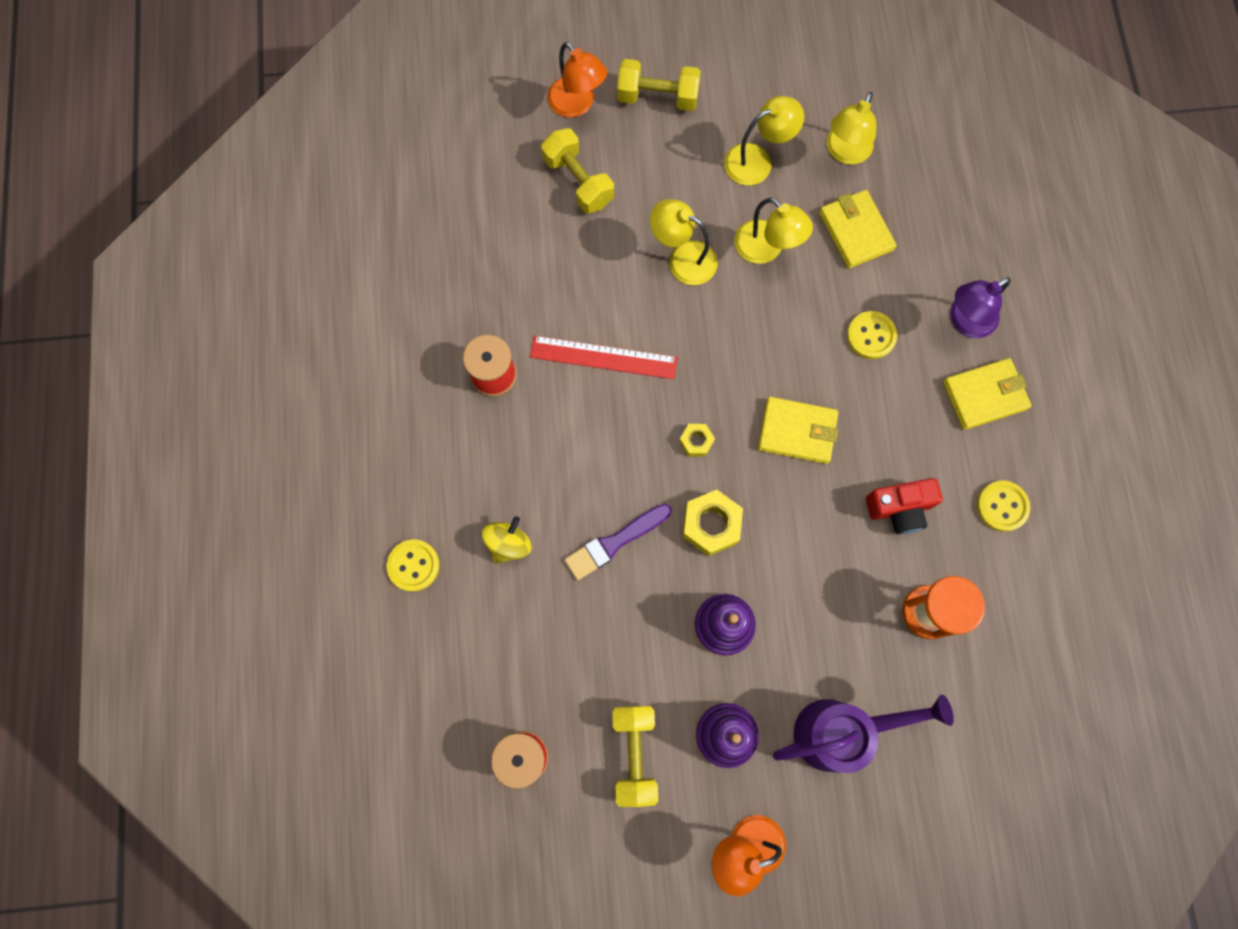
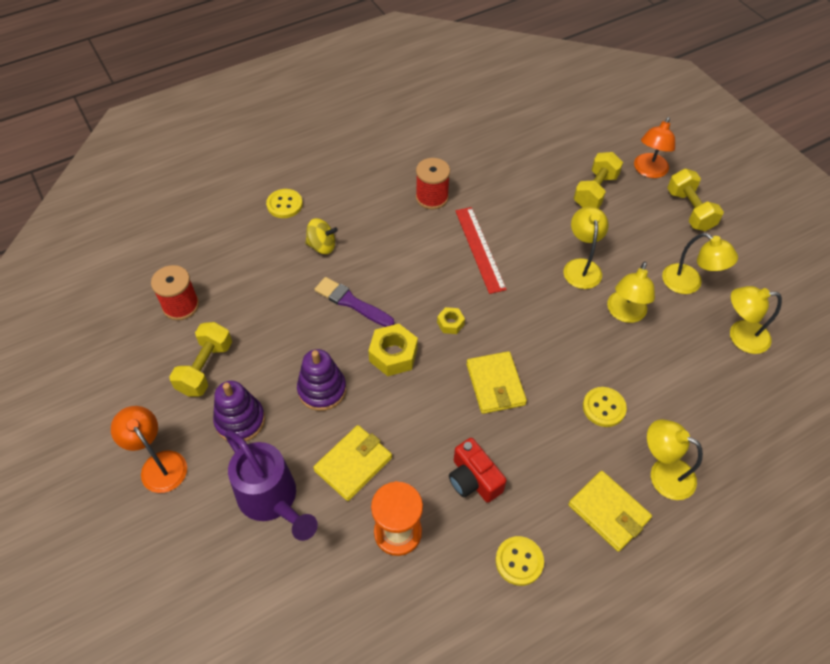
camera: 65 degrees right, 20 degrees down
(634, 753) = (205, 368): yellow dumbbell -> yellow dumbbell turned 45 degrees counterclockwise
(856, 231) = (682, 366): yellow wallet -> yellow wallet (353, 464)
(965, 321) = (663, 473): purple lamp -> yellow lamp

